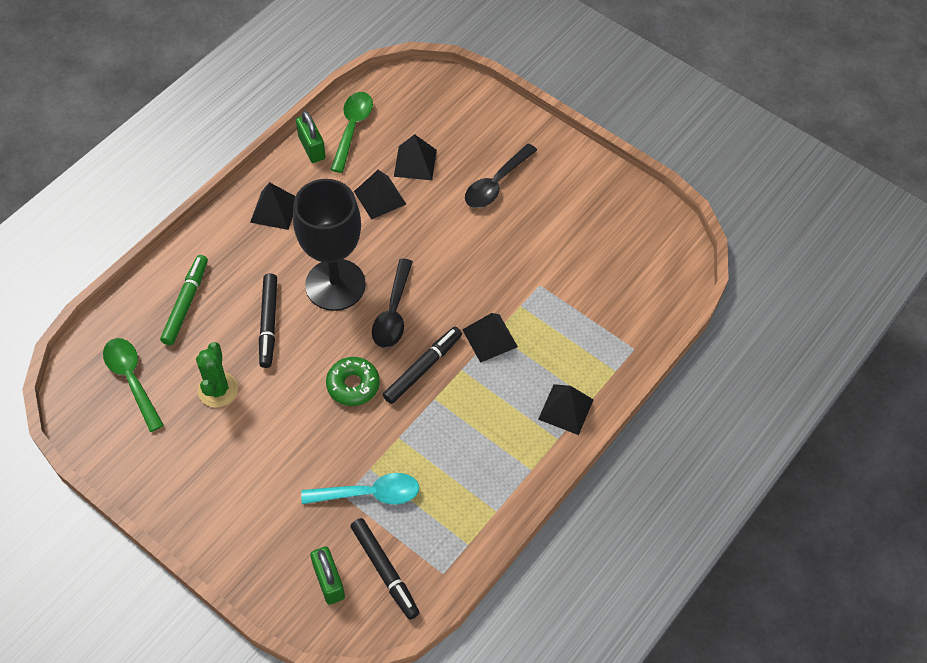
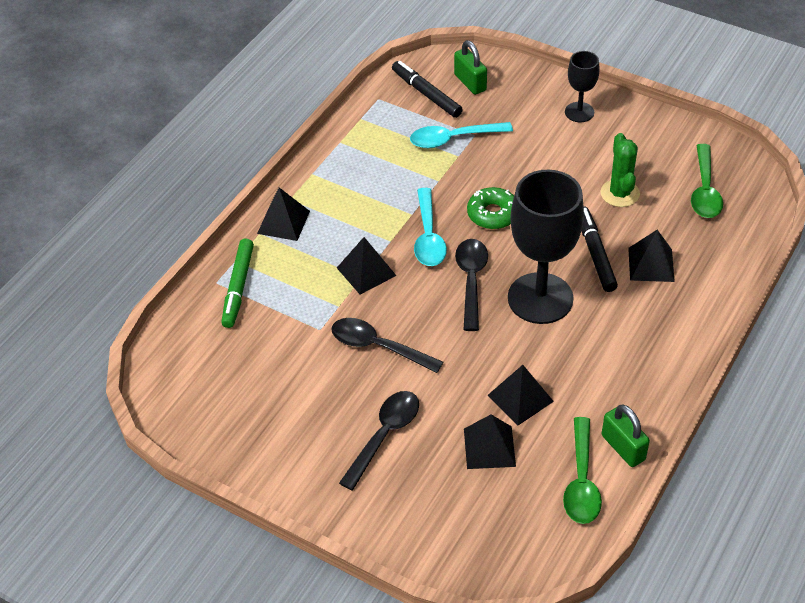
camera: 175 degrees right, 10 degrees down
(132, 380) = (705, 190): green spoon -> green spoon turned 45 degrees clockwise
(186, 303) = (688, 260): green marker -> green marker (238, 287)
(218, 510) = (579, 112): none -> black goblet
(274, 210) = (637, 366): black pyramid -> black pyramid (651, 264)
(423, 368) = (428, 236): black marker -> turquoise spoon
(490, 260) = (378, 347): none -> black spoon

